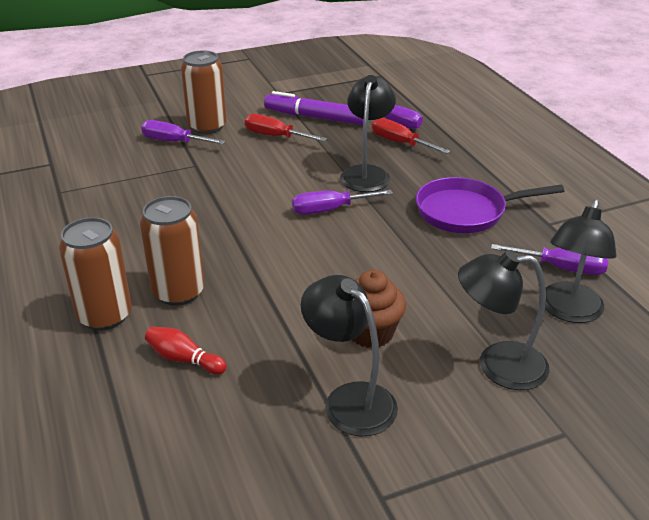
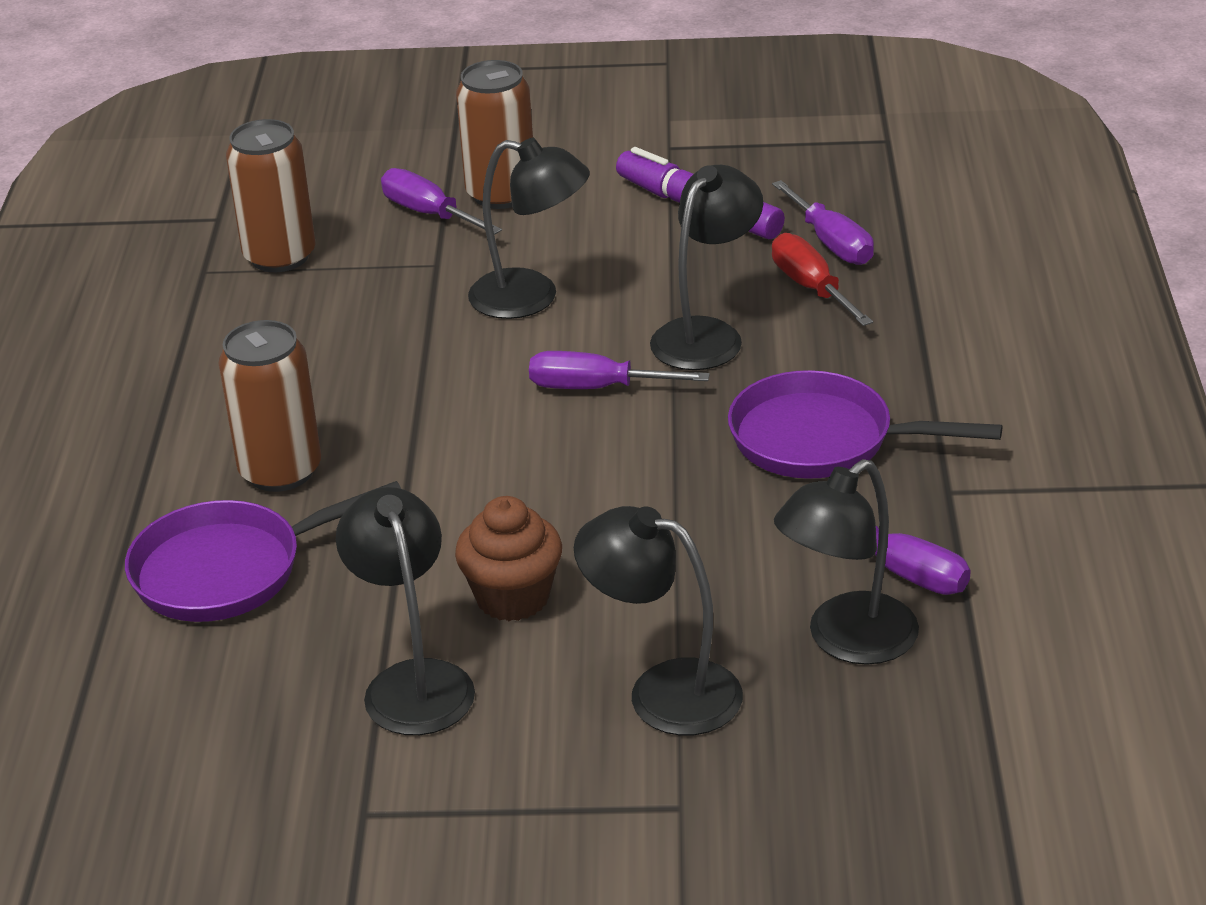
camera: 25 degrees right, 0 degrees up
(105, 316) = (160, 483): brown can -> brown can (280, 256)
(184, 359) = (228, 570): red bowling pin -> purple pan
(260, 172) = (531, 298): none -> black lamp
(275, 136) = (602, 234): red screwdriver -> none

